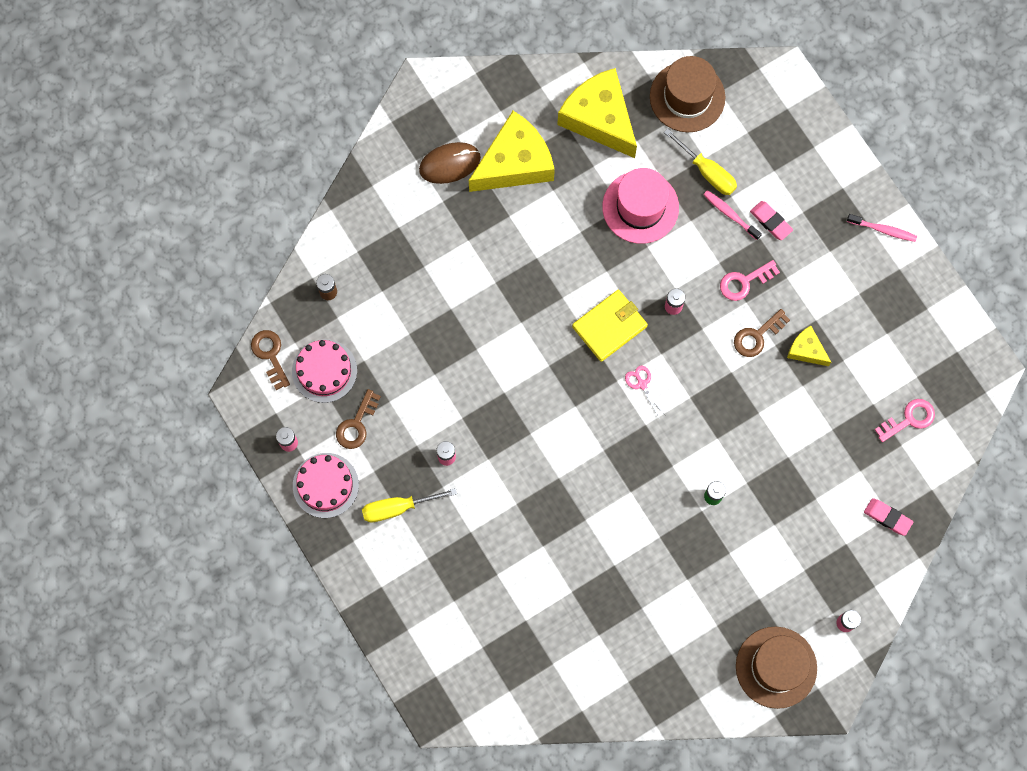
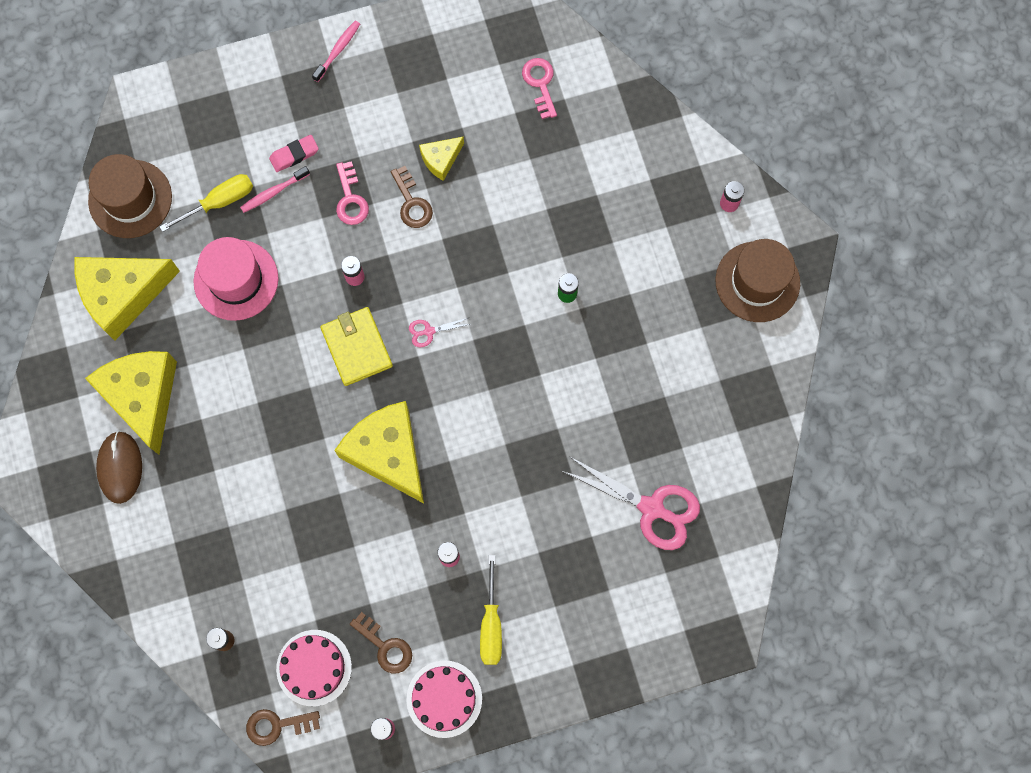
camera: 75 degrees left, 0 degrees up
(523, 380) = (388, 453): none -> yellow cheese
(536, 621) = (652, 508): none -> pink scissors
(887, 517) = (634, 133): pink eraser -> none

